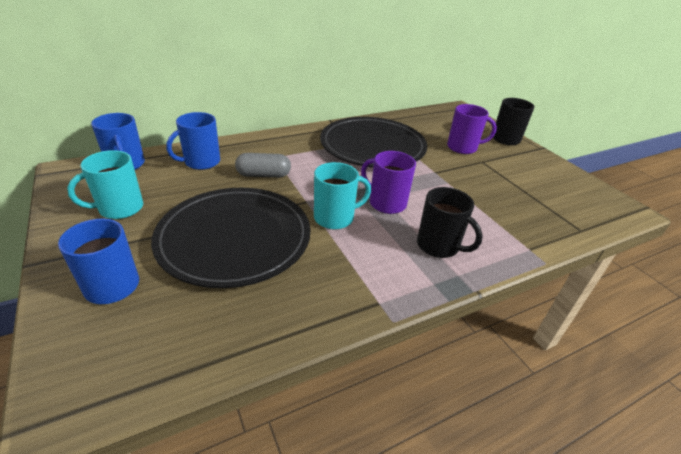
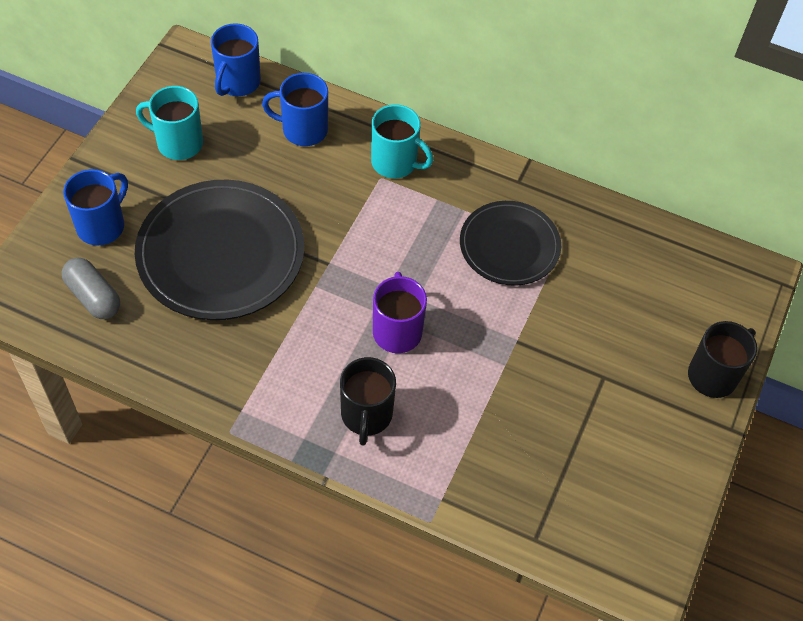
camera: 50 degrees right, 20 degrees up
(263, 175) = (336, 196): grey capsule -> grey capsule (93, 297)
(335, 218) = (326, 305): turquoise mug -> turquoise mug (395, 163)
(372, 146) = (509, 246): black plate -> black plate, size x0.62
(463, 148) = (620, 339): purple mug -> none

